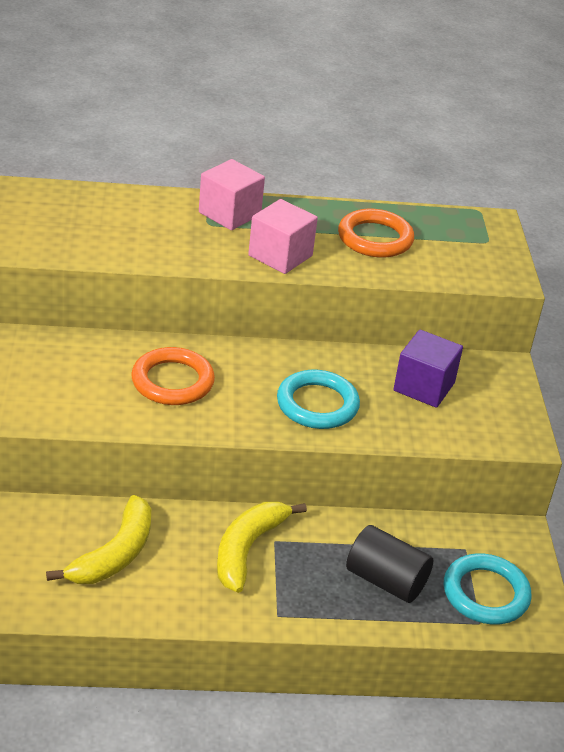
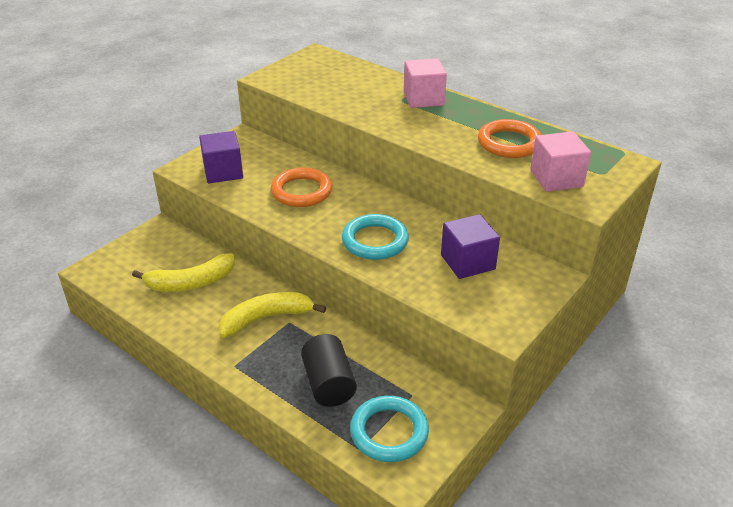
camera: 45 degrees right, 0 degrees up
(49, 396) = (223, 172): none -> purple cube
(280, 256) = (423, 131): pink cube -> pink cube (556, 178)

